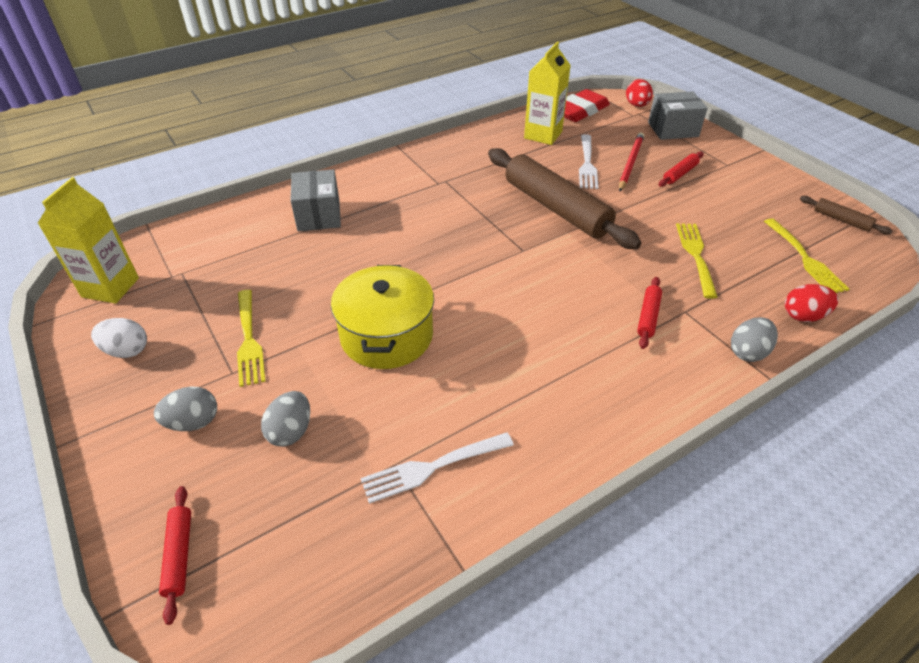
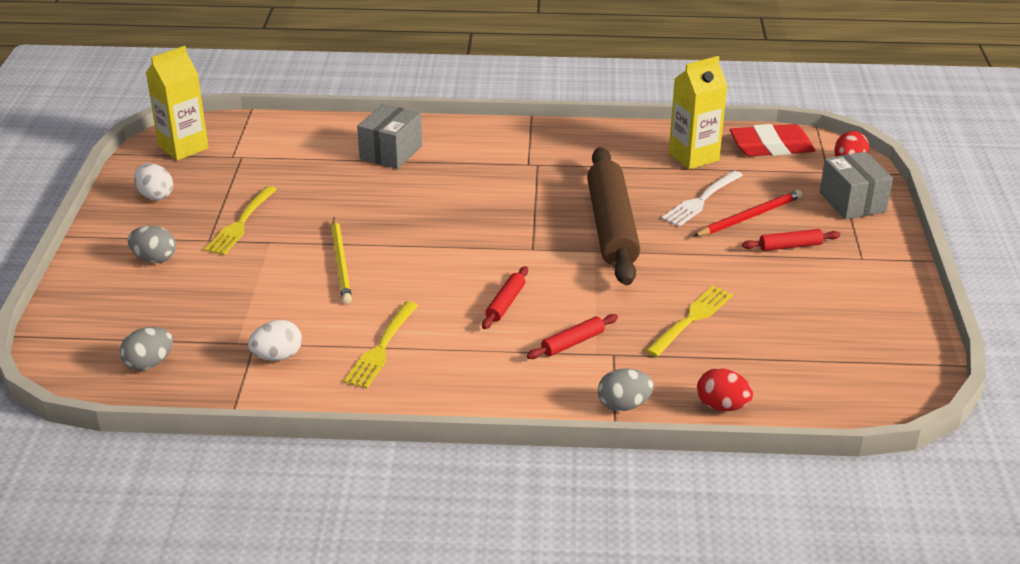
camera: 35 degrees right, 10 degrees down
(179, 555) = (79, 326): red rolling pin -> red rolling pin (505, 303)
(291, 431) = (209, 292): grey egg -> grey egg (149, 364)
(386, 335) = (341, 263): yellow pot -> yellow pencil
(433, 467) = (277, 356): white fork -> white egg
(673, 129) = (852, 202): grey box -> grey box turned 45 degrees clockwise
(804, 258) = (804, 367): yellow fork -> yellow fork (382, 347)
(841, 220) = (907, 355): brown rolling pin -> none

